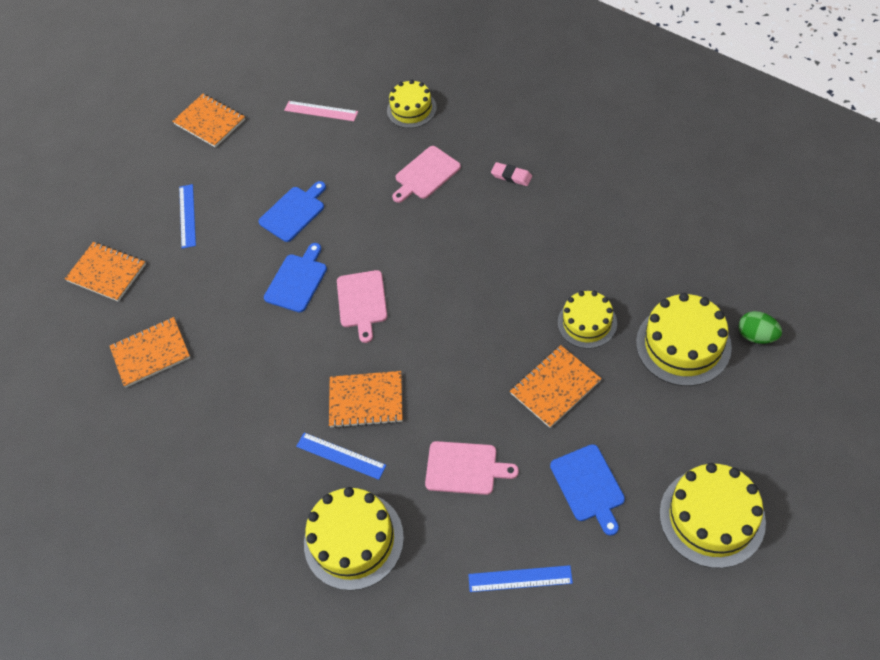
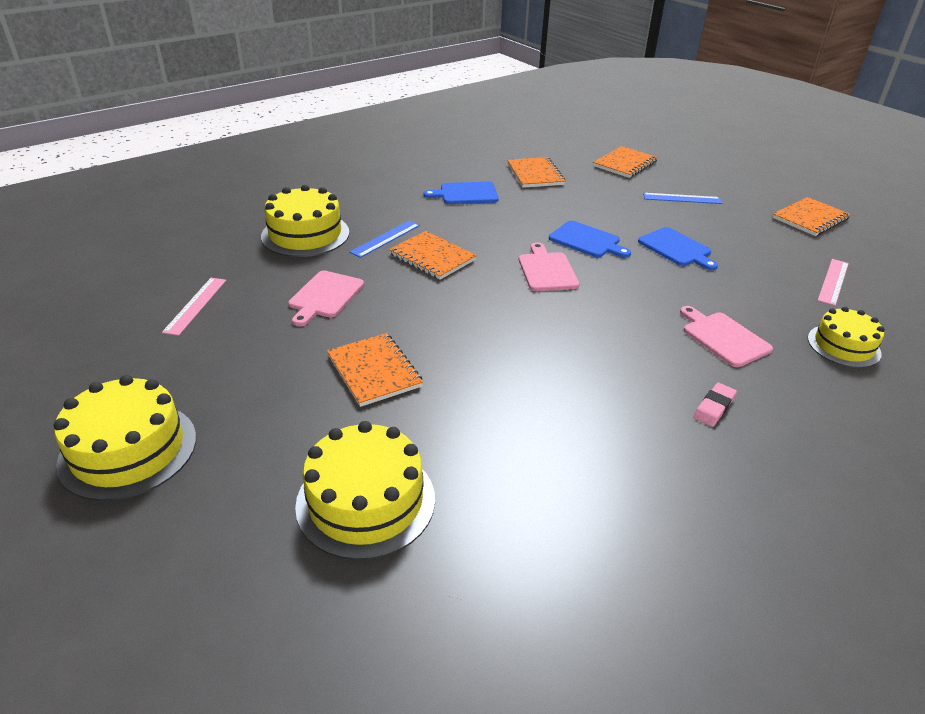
camera: 95 degrees right, 20 degrees down
(362, 302) = (547, 270): pink cutting board -> pink cutting board turned 75 degrees clockwise
(366, 400) = (432, 257): orange notebook -> orange notebook turned 60 degrees counterclockwise
(520, 578) = (195, 305): blue ruler -> pink ruler
(587, 323) = (447, 418): yellow cake -> none
(588, 486) = (244, 366): blue cutting board -> blue cutting board (466, 194)
(756, 336) = (332, 596): green egg -> none

